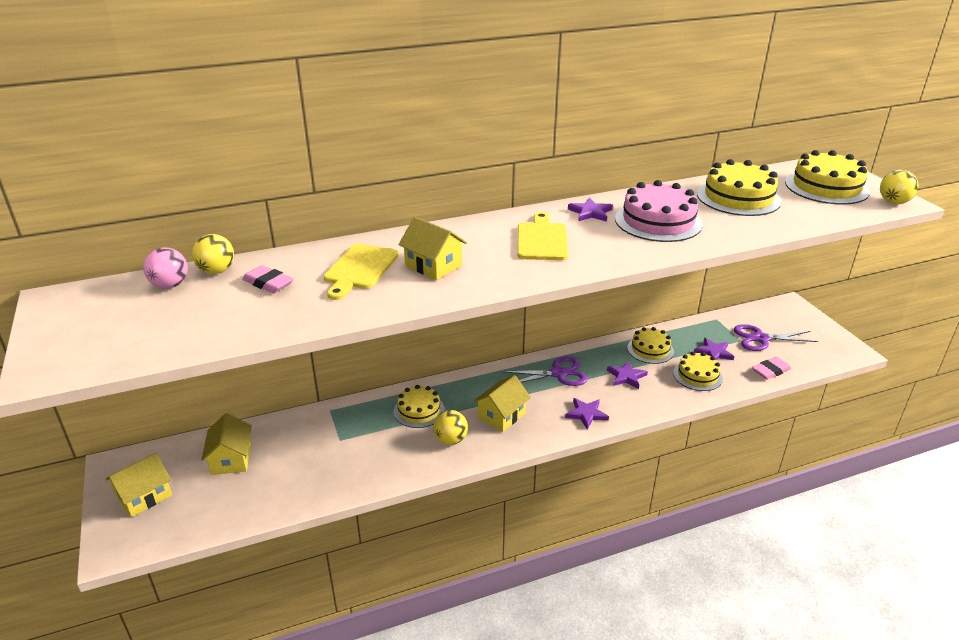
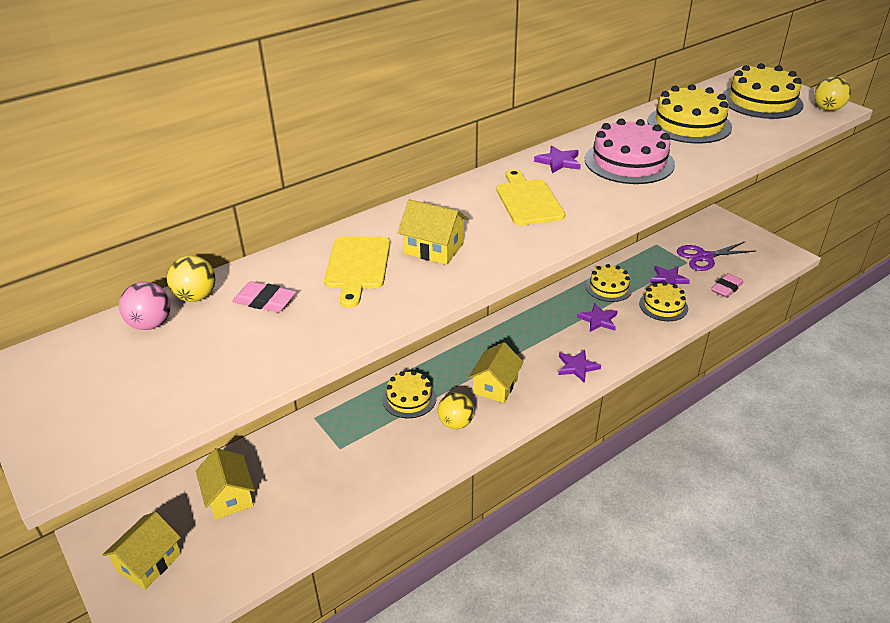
camera: 15 degrees left, 5 degrees up
(558, 373) = (532, 330): purple scissors -> none

